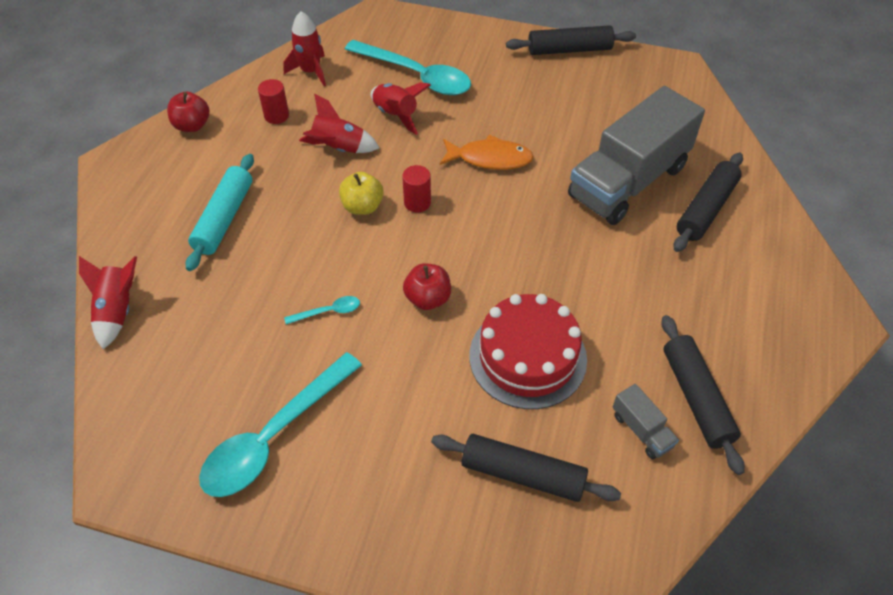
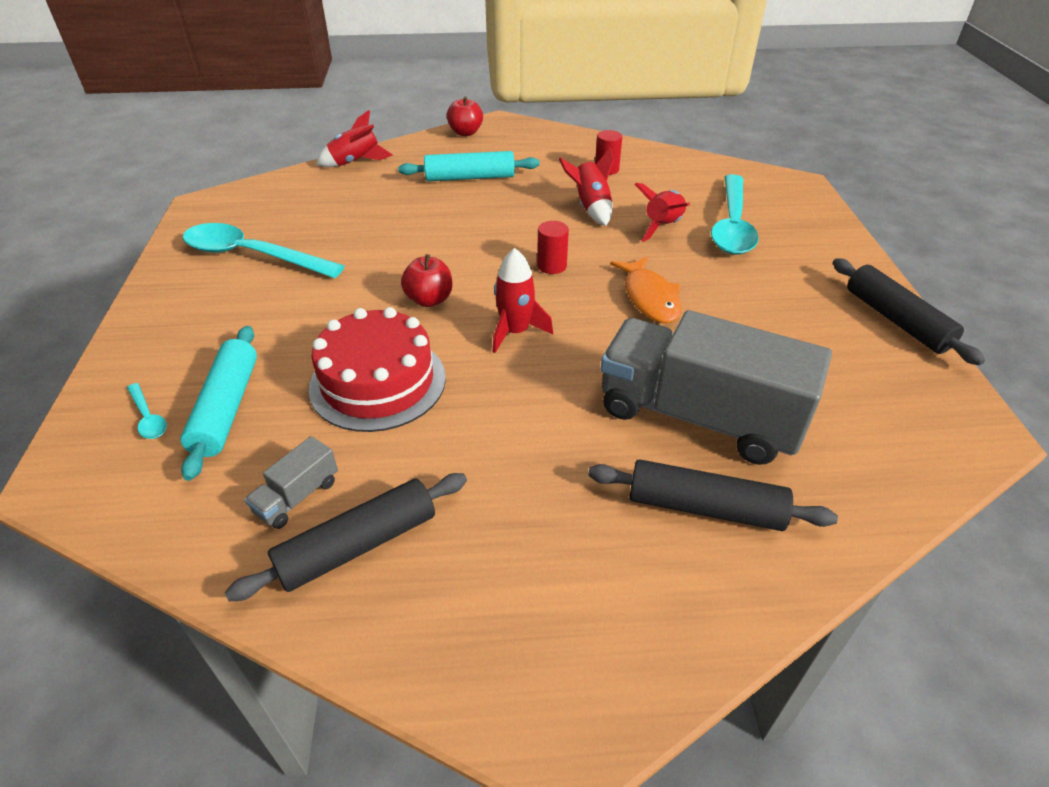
camera: 70 degrees right, 10 degrees down
(192, 125) = (563, 139): red apple -> red apple (465, 133)
(311, 71) = (679, 170): red rocket -> red rocket (515, 332)
(328, 312) = (390, 249): turquoise spoon -> turquoise spoon (148, 417)
(362, 206) = (526, 237): yellow apple -> none
(522, 474) = (227, 408): black rolling pin -> turquoise rolling pin

